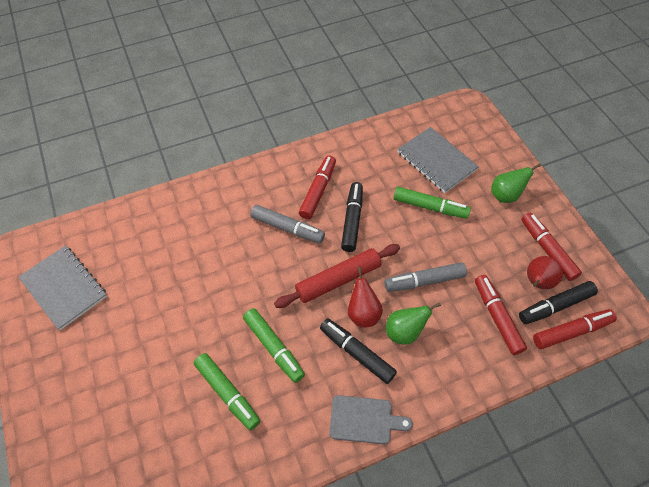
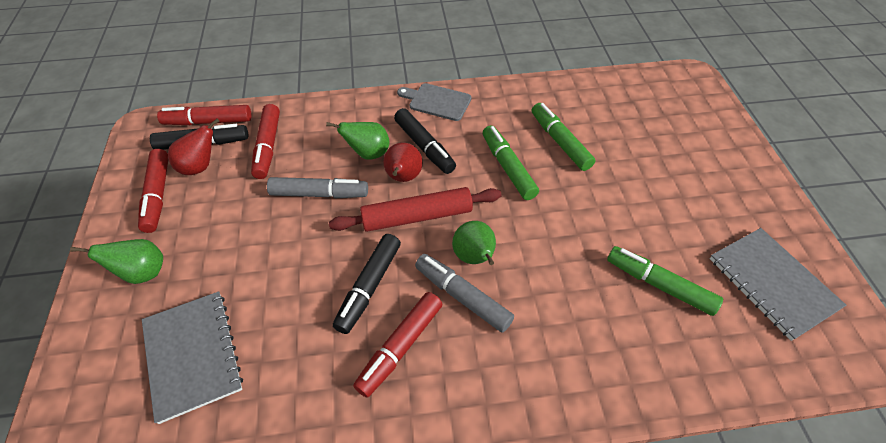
camera: 165 degrees left, 5 degrees down
(285, 257) = (474, 257): none -> green pear
(430, 207) = (254, 280): green marker -> green marker (659, 285)

